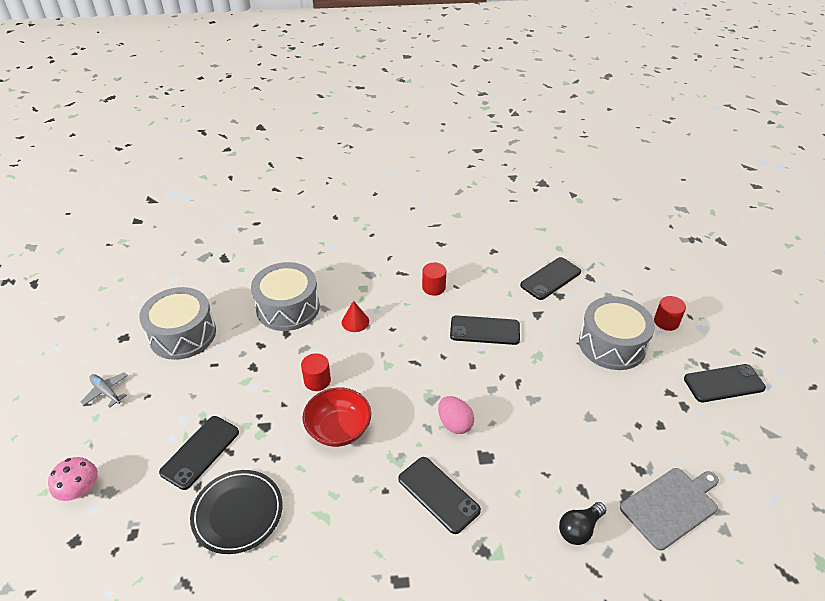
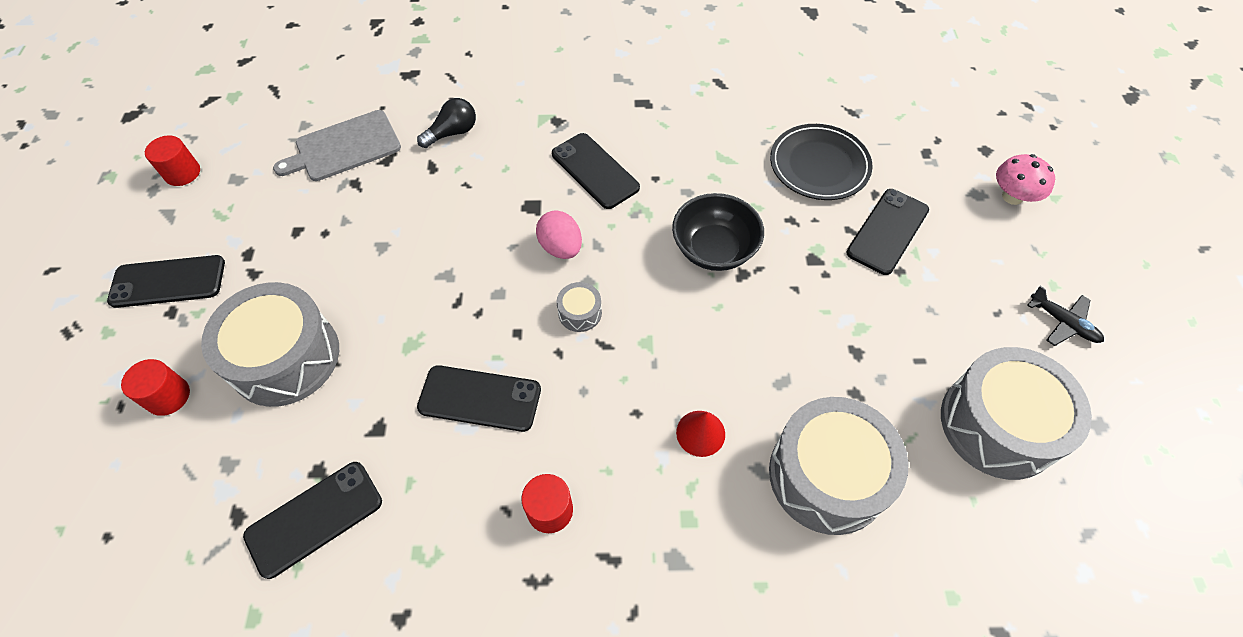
camera: 175 degrees left, 15 degrees up
(106, 392) = (1063, 323): grey plane -> black plane
(317, 381) = (752, 322): red cylinder -> red cylinder (182, 173)
(339, 429) = (714, 249): red bowl -> black bowl
(433, 380) = (580, 313): none -> grey drum

